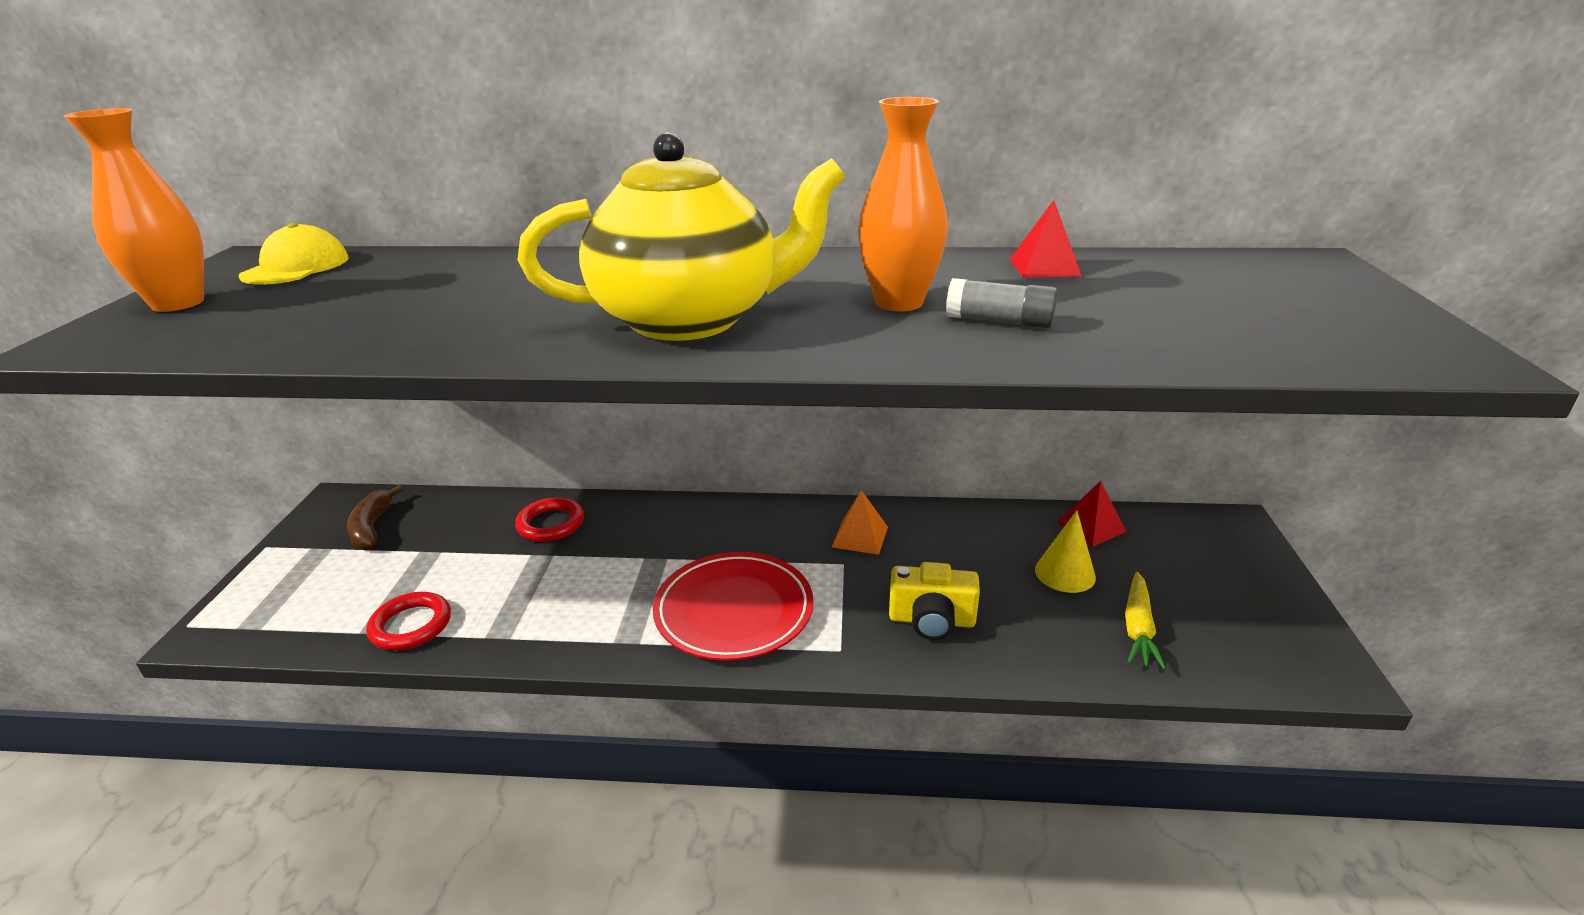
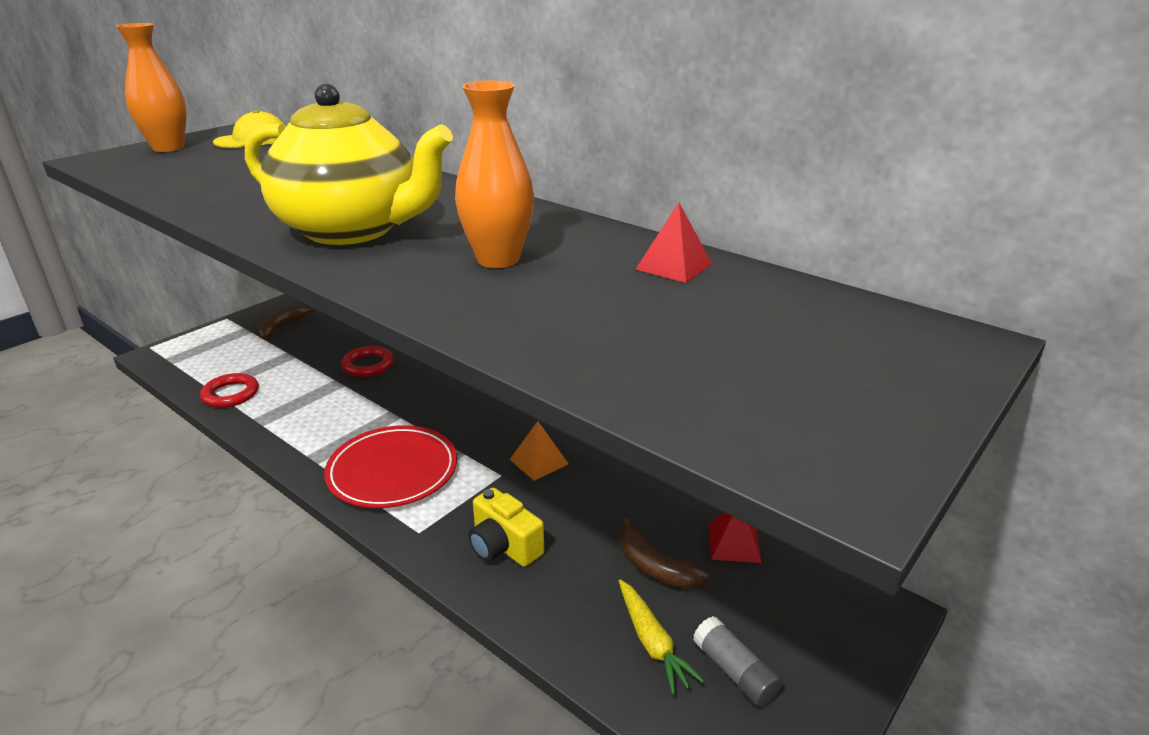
camera: 35 degrees right, 0 degrees up
(999, 321) = (529, 296): grey glue stick -> grey glue stick (734, 672)
(1065, 573) = (655, 567): yellow cone -> brown banana
(1138, 628) = (652, 642): yellow carrot -> yellow carrot turned 75 degrees counterclockwise

